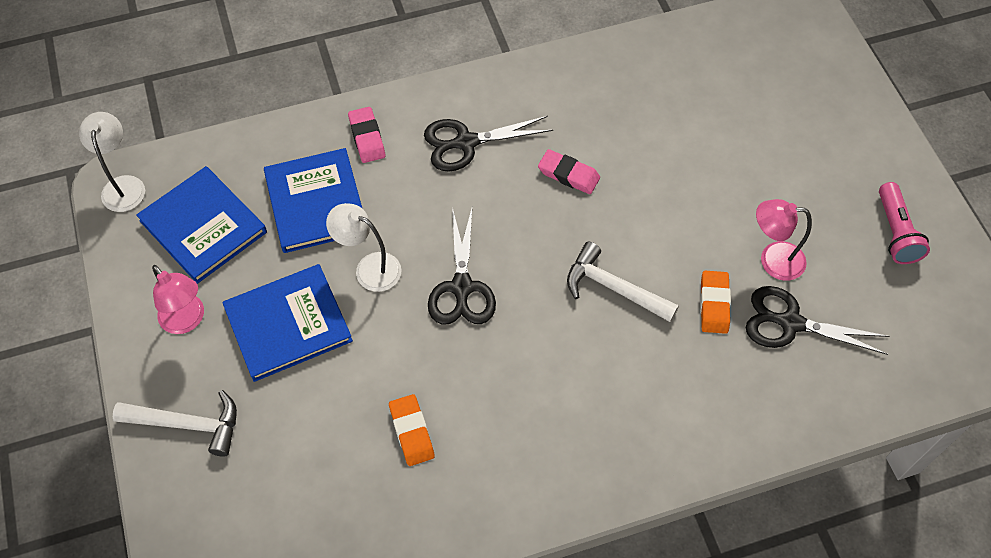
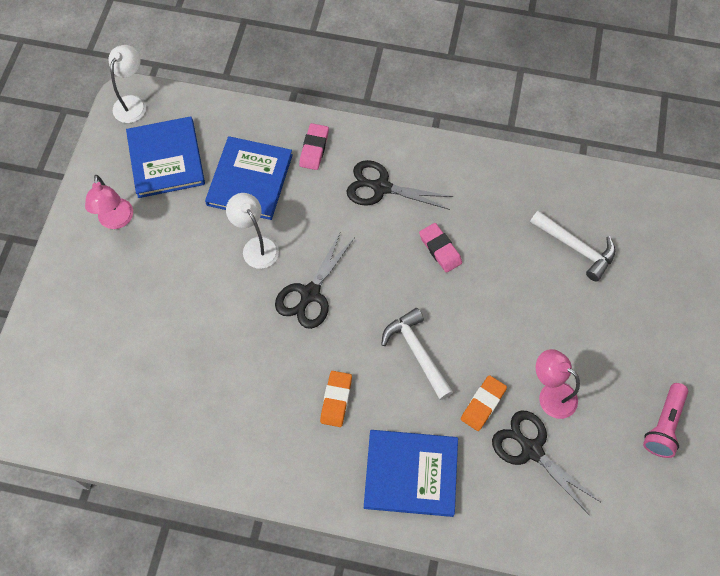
camera: 30 degrees right, 5 degrees up
(188, 424) = (75, 293): white hammer -> white hammer (576, 248)
(288, 324) = (178, 258): blue book -> blue book (411, 473)
(412, 432) = (212, 378): orange eraser -> orange eraser (336, 400)

